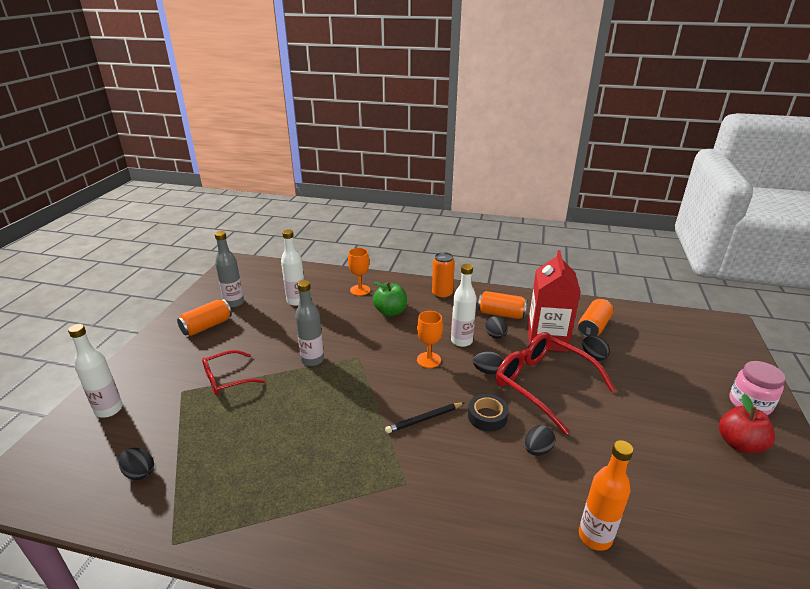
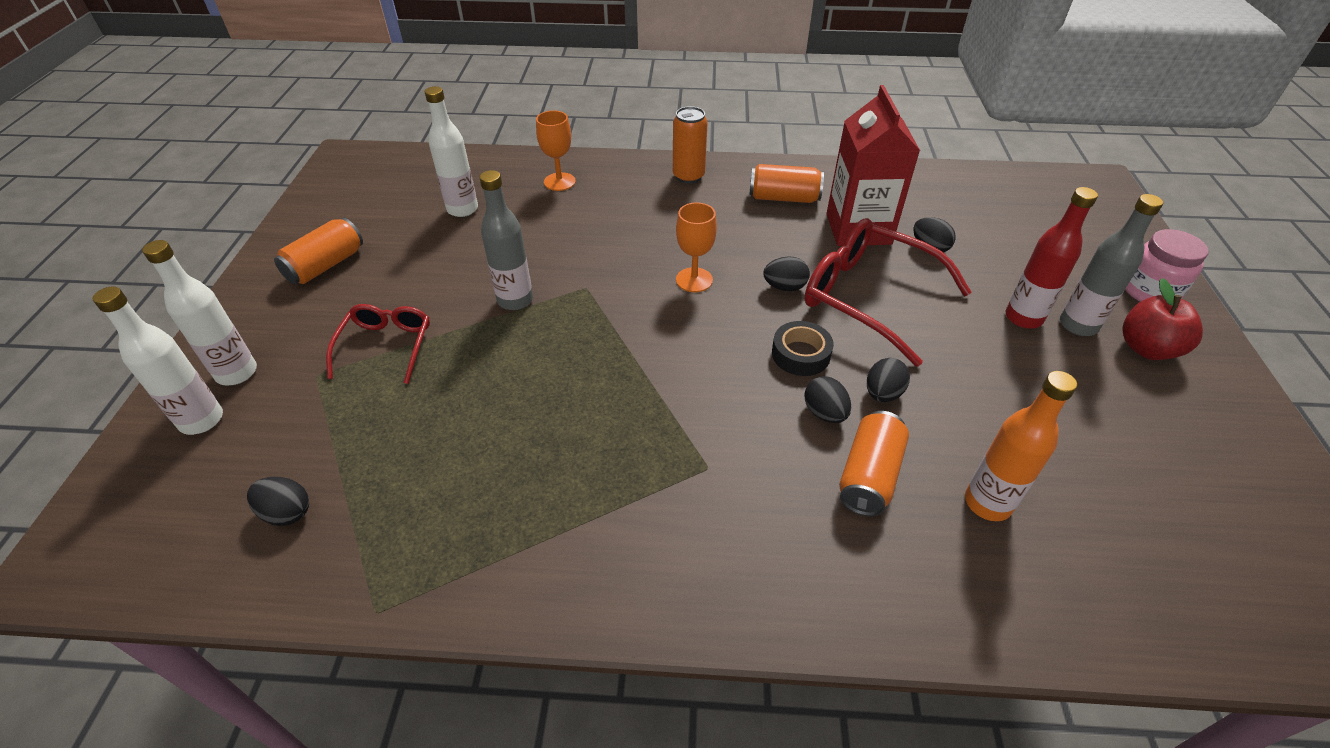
camera: 10 degrees left, 15 degrees up
(227, 379) = (386, 346): red glasses -> red glasses turned 135 degrees clockwise
(234, 303) = (360, 222): grey bottle -> grey bottle (1078, 325)
(390, 312) = (616, 211): green apple -> none
(424, 419) = (710, 370): black pencil -> none
(461, 341) = (735, 245): white bottle -> white bottle (237, 373)
(495, 336) = (783, 233): black egg -> black egg (824, 413)
(593, 327) = (919, 204): orange can -> orange can (869, 475)
(650, 411) = (1023, 318): none -> red bottle

